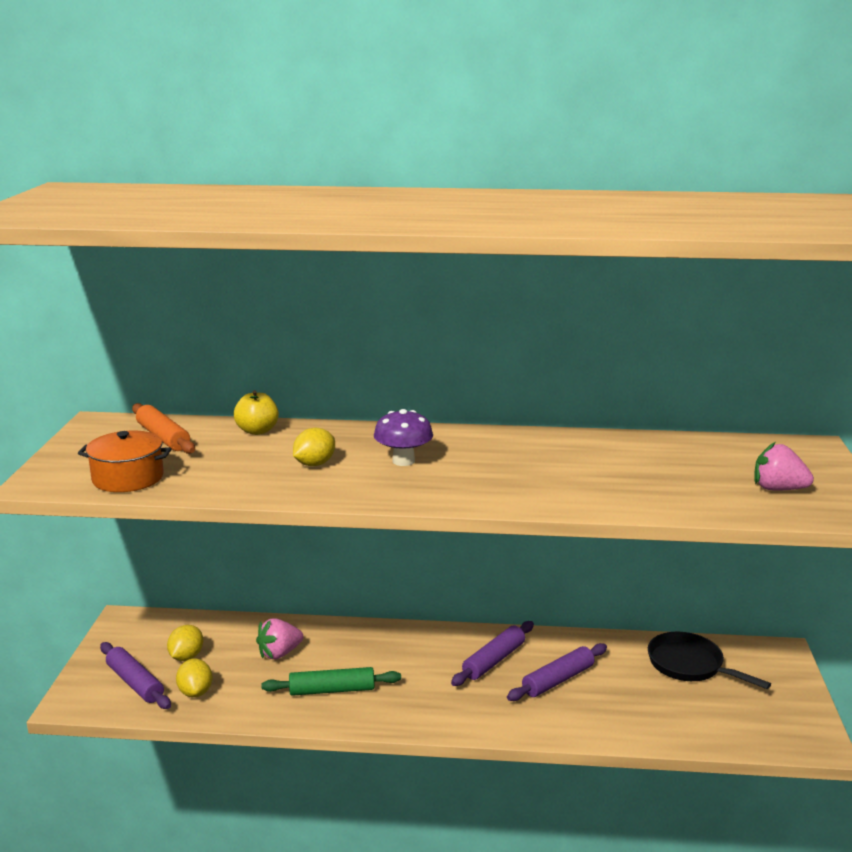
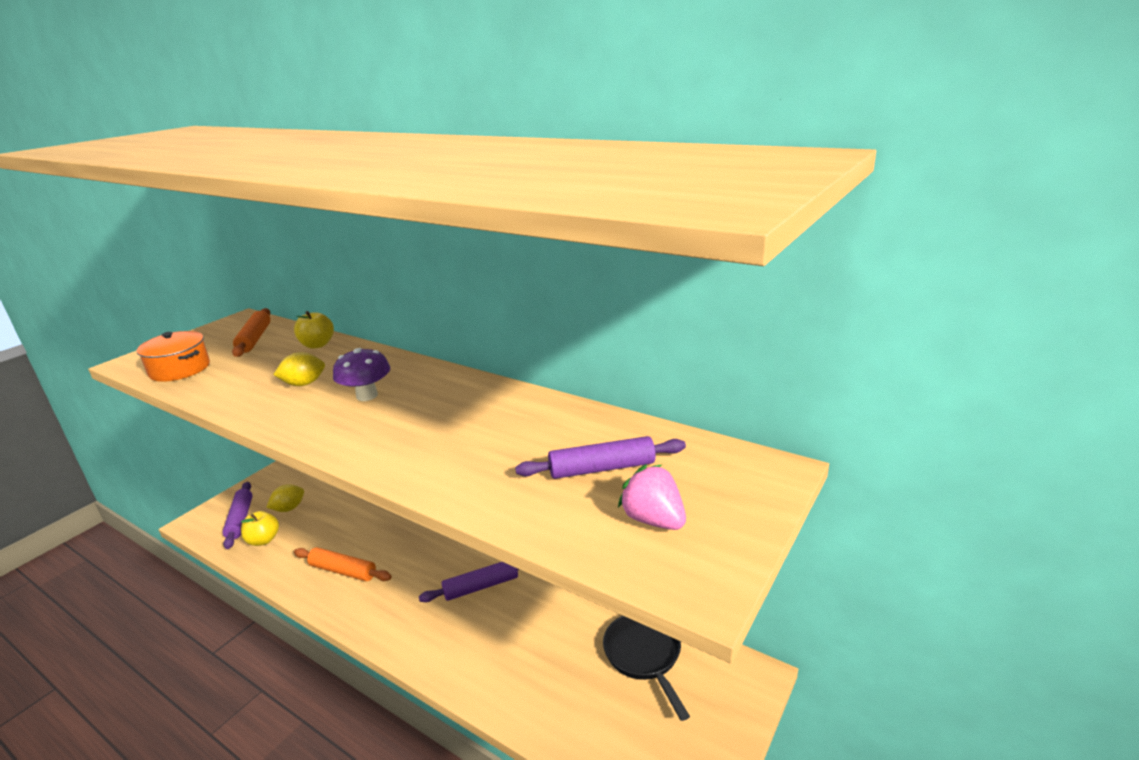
camera: 30 degrees right, 5 degrees up
(195, 692) = (263, 540): yellow lemon -> yellow apple
(279, 653) = (344, 525): pink strawberry -> none
(332, 690) = (343, 571): green rolling pin -> orange rolling pin
(558, 680) = (512, 626): purple rolling pin -> purple rolling pin (602, 468)

